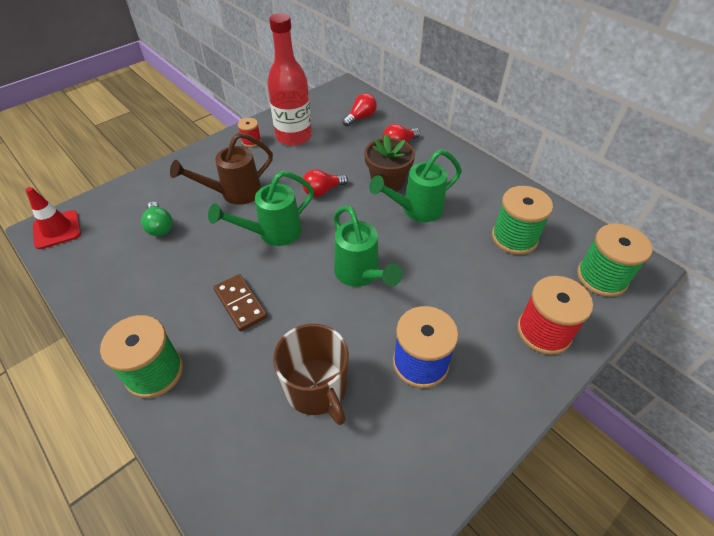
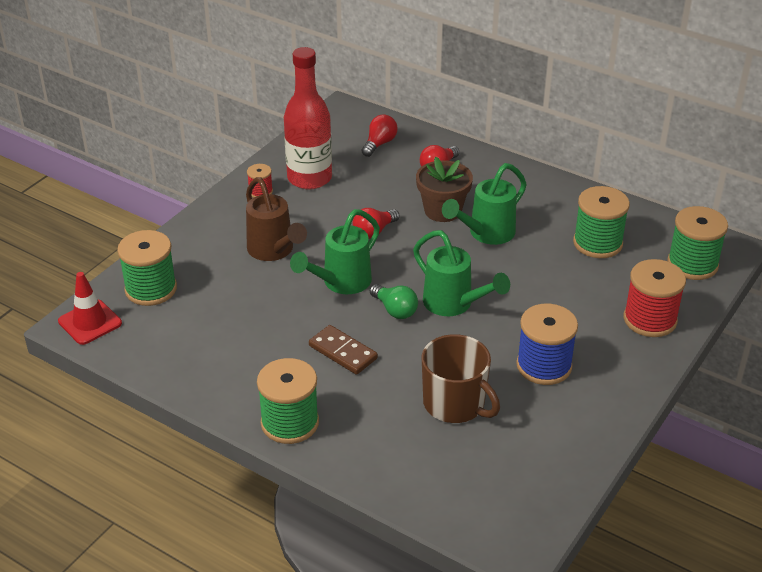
camera: 15 degrees left, 10 degrees down
(121, 209) = (151, 289): none -> green spool
(159, 226) = (208, 298): green light bulb -> green light bulb (395, 310)
(234, 194) = (274, 251): brown watering can -> brown watering can turned 75 degrees counterclockwise

